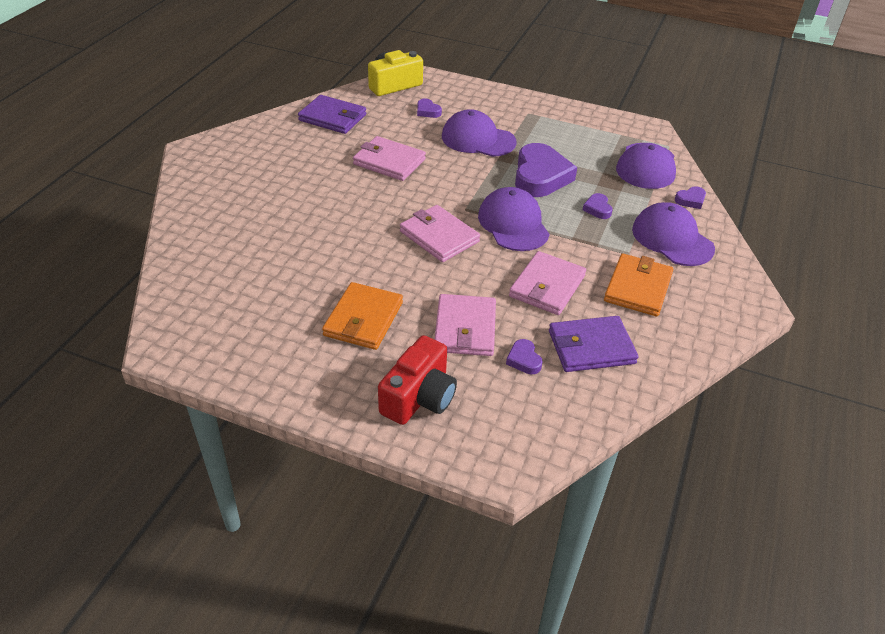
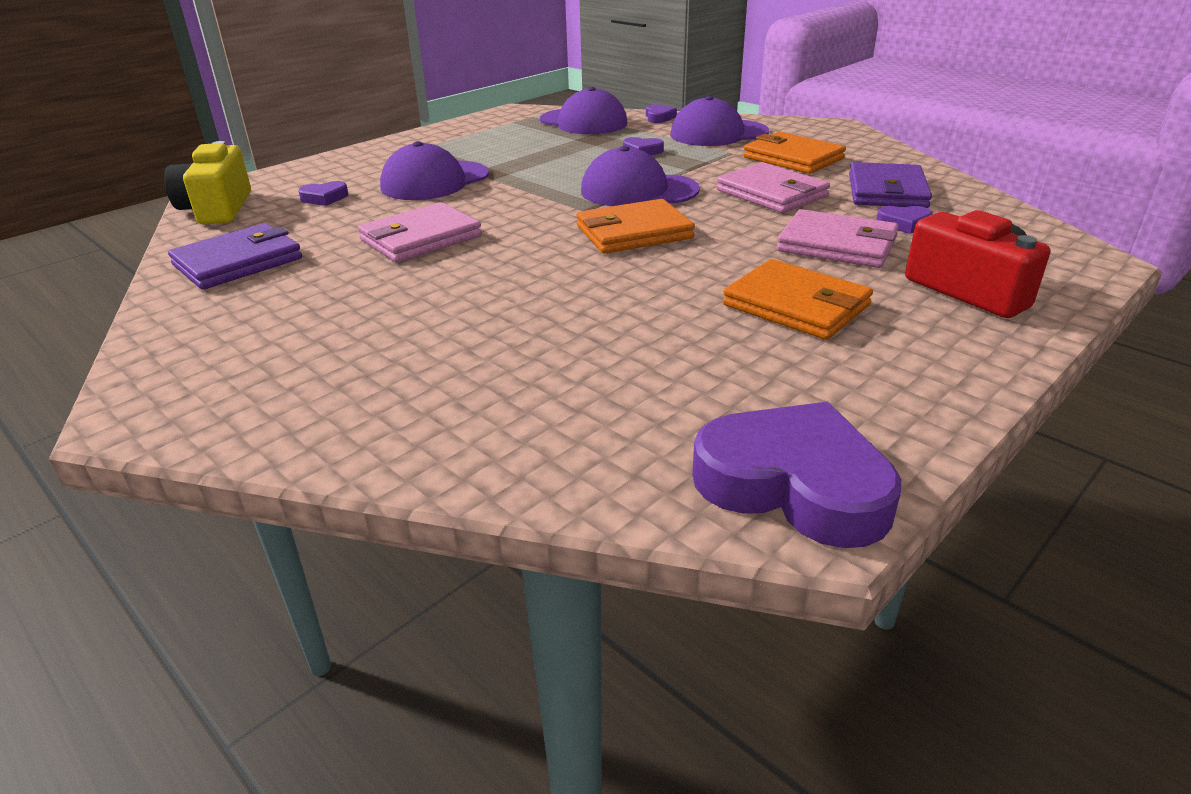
camera: 65 degrees left, 10 degrees down
(439, 236) = (633, 232): pink wallet -> orange wallet
(540, 176) = (554, 164): purple heart -> purple heart (794, 485)

